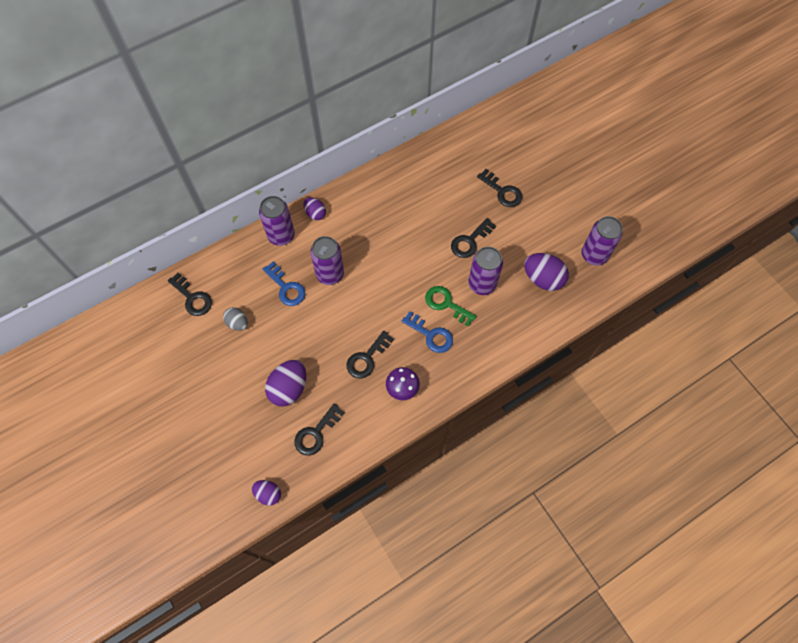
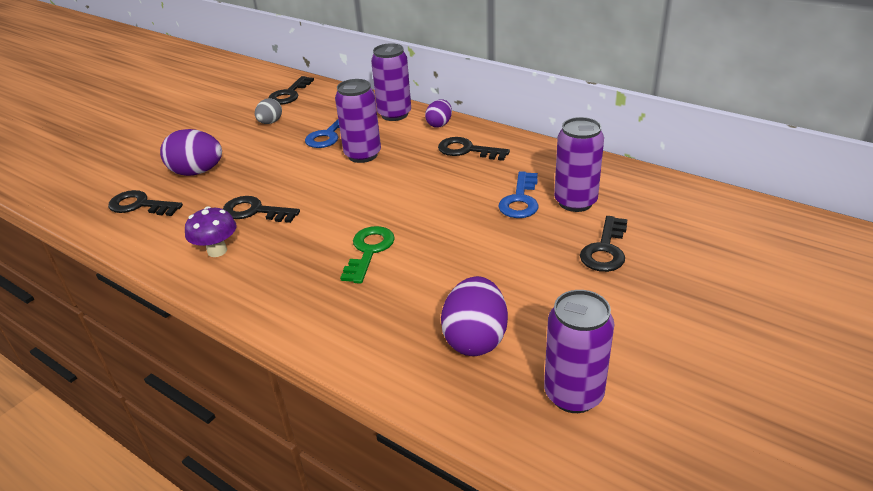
camera: 70 degrees right, 30 degrees down
(268, 494) = (58, 197): purple egg -> none
(431, 335) = (311, 252): blue key -> blue key (520, 200)
(470, 241) = (489, 243): black key -> black key (467, 150)
(482, 284) = (422, 275): purple can -> purple can (575, 202)

